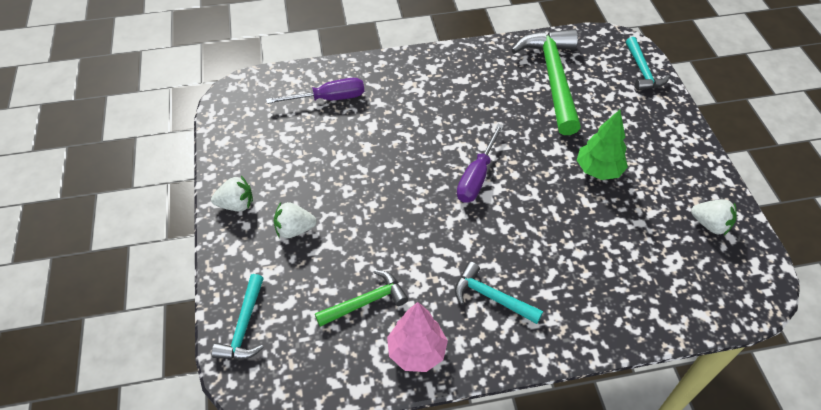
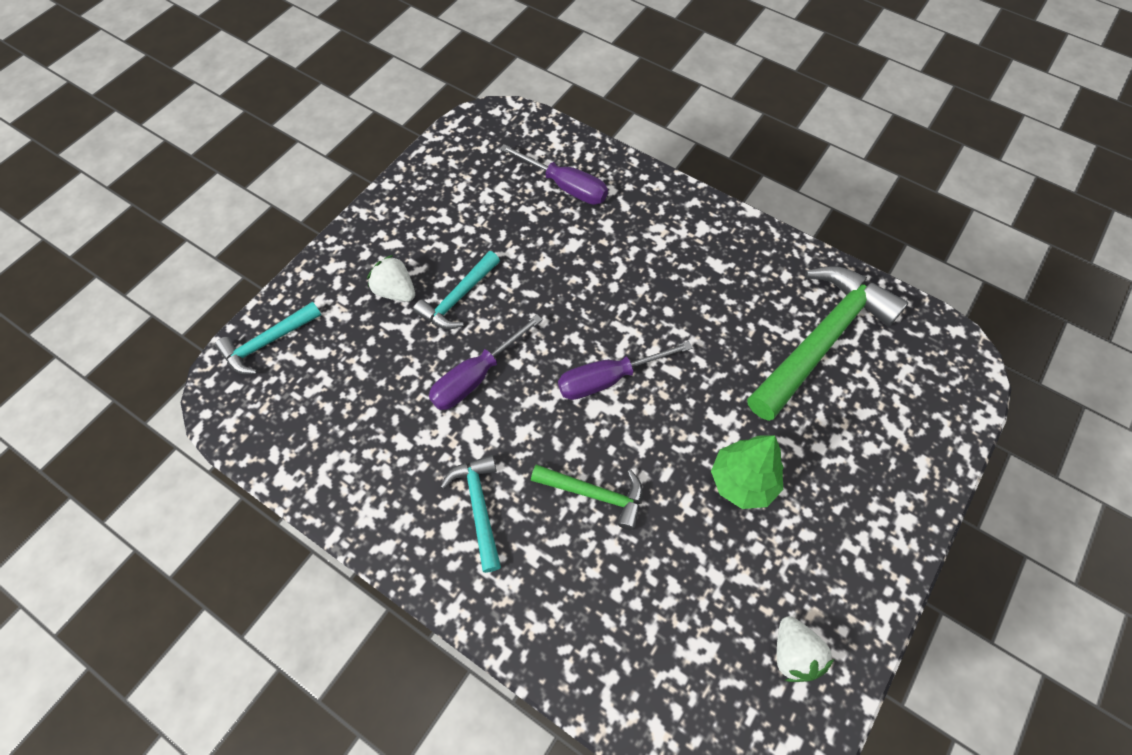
camera: 45 degrees right, 10 degrees up
(236, 204) = (378, 228): white strawberry -> none
(366, 302) = (375, 409): green hammer -> green hammer (595, 494)
(404, 234) = (476, 377): none -> purple screwdriver
(417, 352) = (361, 493): pink tree -> none
(642, 71) = (945, 416): turquoise hammer -> turquoise hammer (458, 298)

